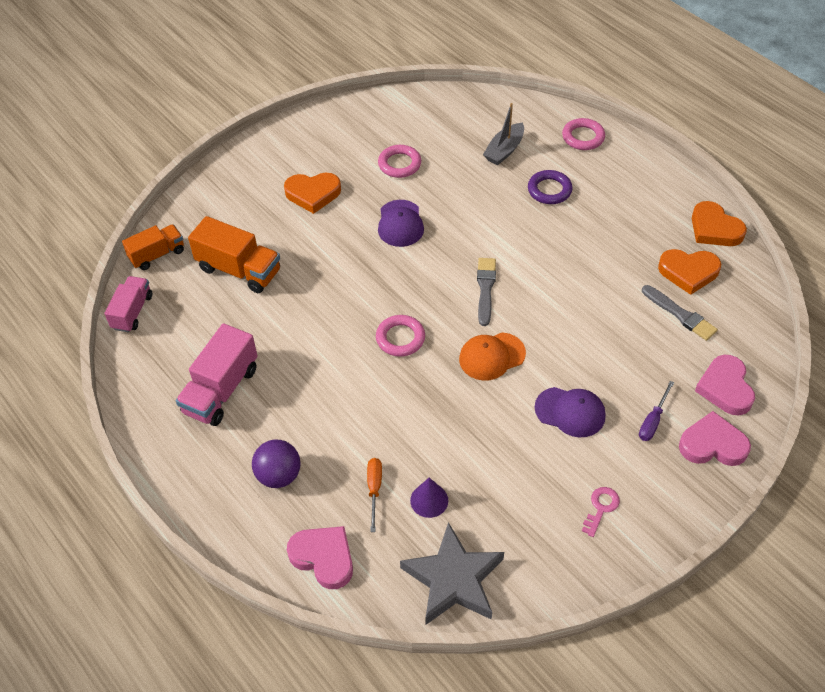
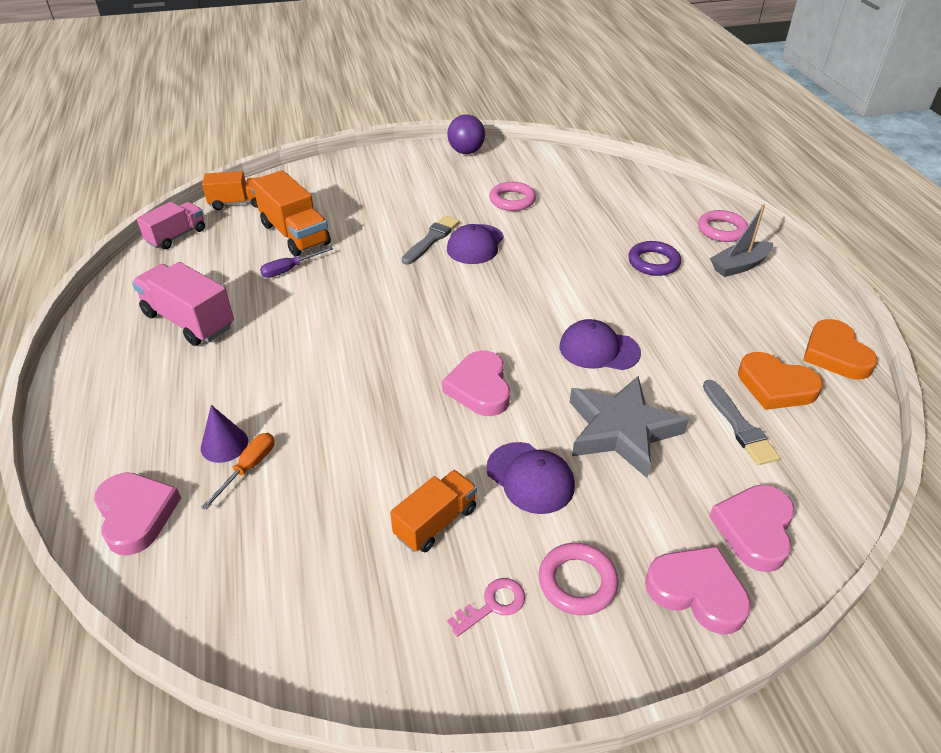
camera: 25 degrees right, 10 degrees down
(221, 390) = (189, 321): pink truck -> pink truck turned 75 degrees clockwise
(279, 475) = (169, 415): purple ball -> purple ball (466, 152)
(313, 194) = (412, 199): orange heart -> none
(400, 338) = (396, 337): pink ring -> pink ring (577, 582)
(429, 500) = (296, 504): purple cone -> purple cone (224, 444)
(453, 579) = (250, 607): grey star -> grey star (621, 430)
(485, 289) = (520, 324): grey brush -> grey brush (431, 239)
(491, 356) = (480, 388): orange cap -> pink heart
(504, 150) = (627, 218): grey boat -> grey boat (739, 266)
(530, 471) = (436, 522): none -> orange truck
(555, 289) = (599, 349): none -> purple cap
(653, 421) = (630, 529): purple screwdriver -> purple screwdriver (289, 269)

